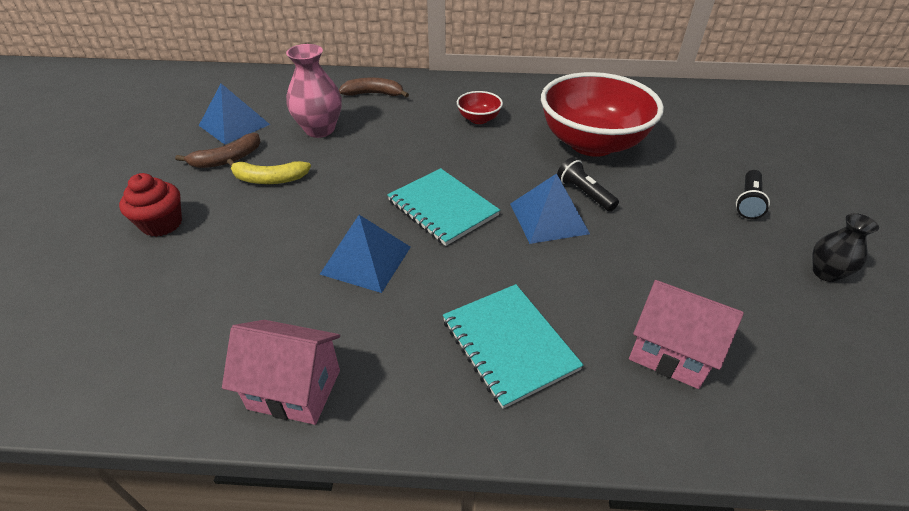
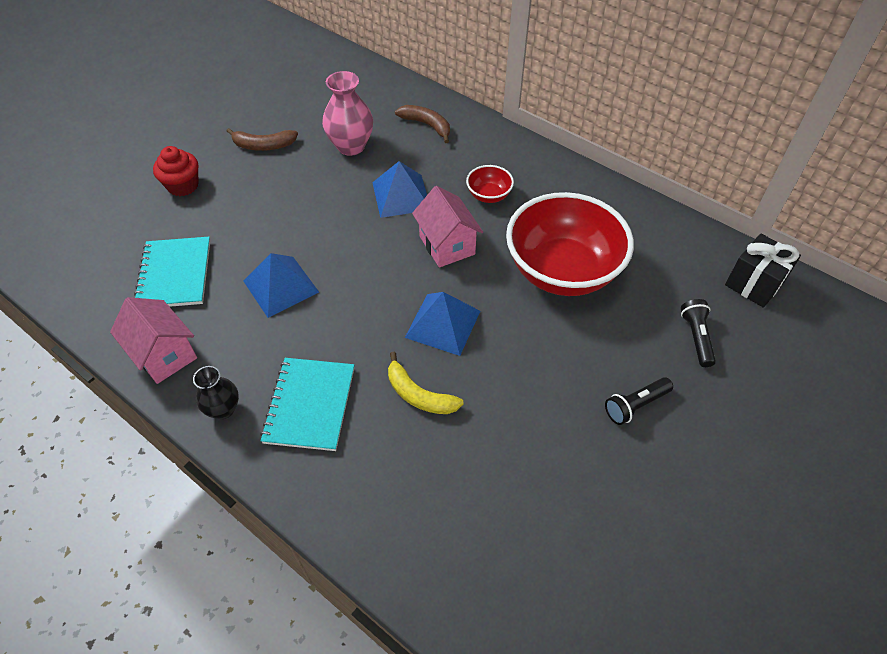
camera: 35 degrees right, 10 degrees up
(234, 125) = (294, 112): blue pyramid -> blue pyramid (401, 196)
(269, 179) = (277, 179): yellow banana -> yellow banana (419, 395)
(442, 208) = (372, 270): turquoise notebook -> turquoise notebook (175, 274)
(584, 193) = (497, 317): black flashlight -> black flashlight (696, 337)
(670, 352) = (409, 480): pink house -> pink house (447, 245)
(715, 100) = (754, 284): none -> black gift
(825, 273) = (616, 504): black vase -> black vase (223, 409)

